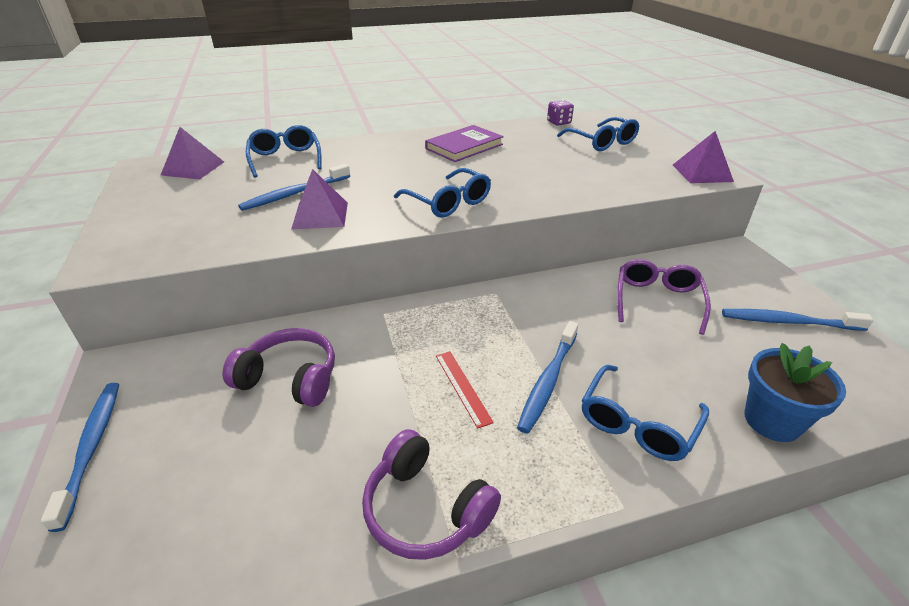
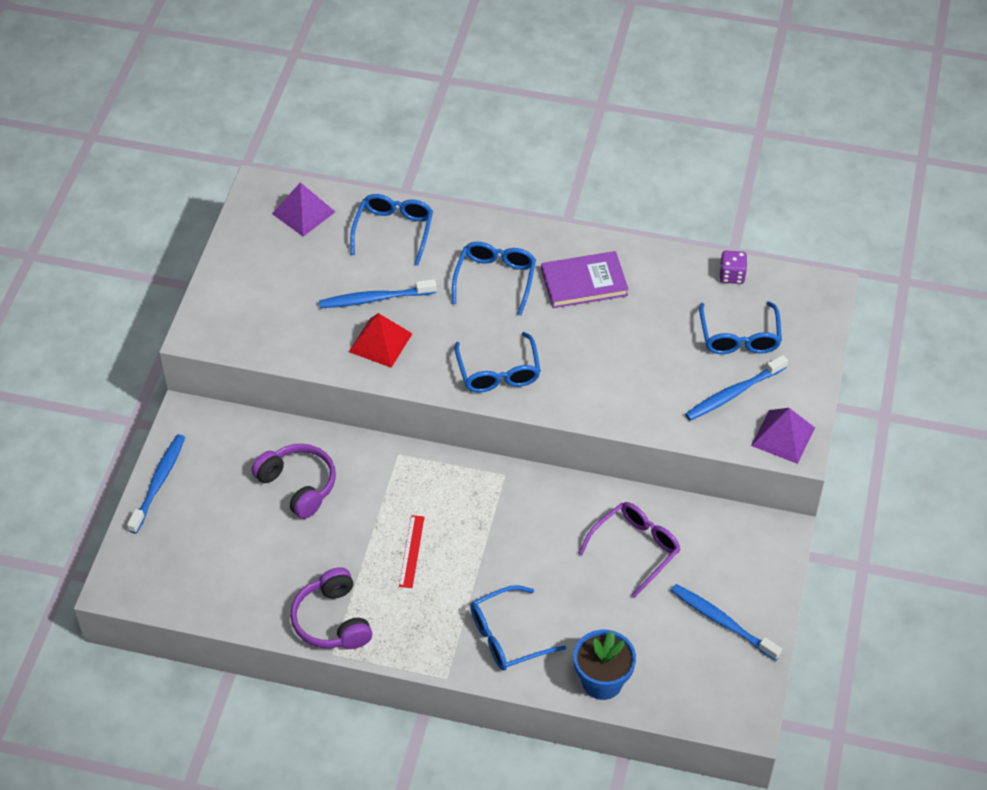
camera: 30 degrees right, 15 degrees up
(320, 215) = (380, 342): purple pyramid -> red pyramid
(394, 160) = (495, 279): none -> blue glasses
(548, 381) = (475, 576): blue toothbrush -> blue toothbrush (733, 393)

